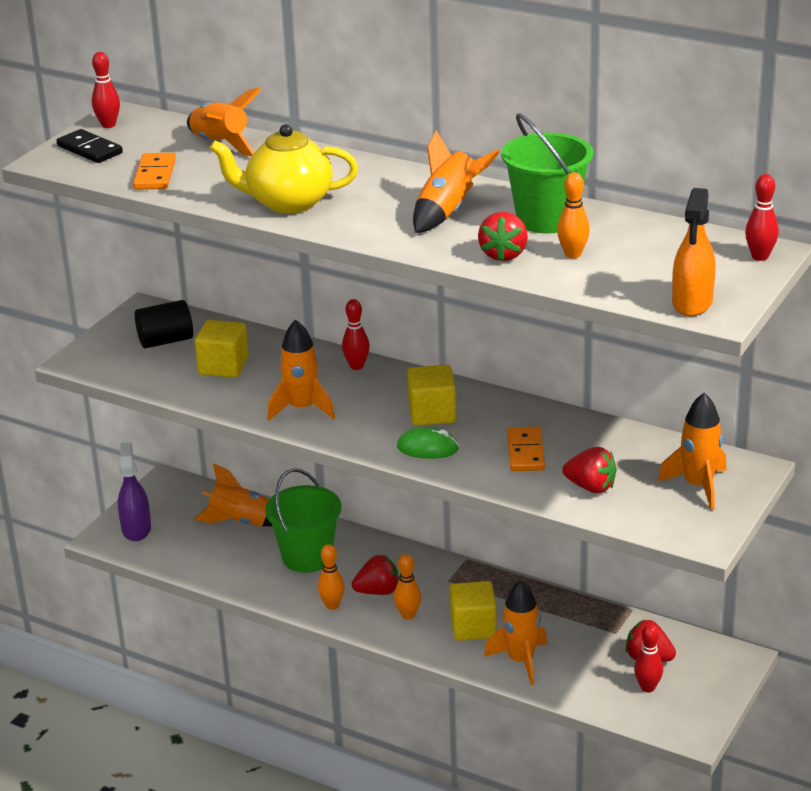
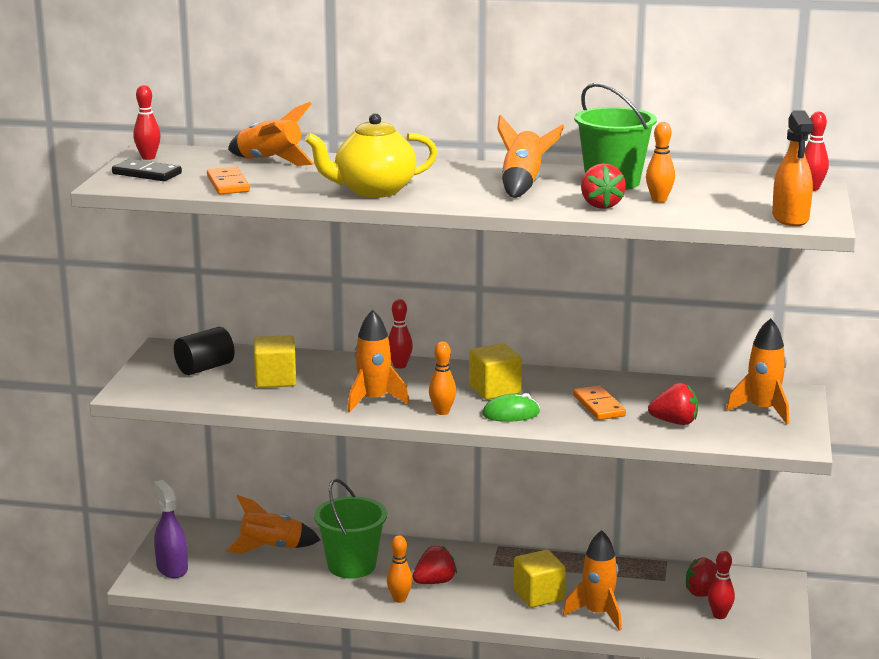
camera: 20 degrees left, 10 degrees down
(408, 615) = (474, 596): orange bowling pin -> orange bowling pin (442, 412)

